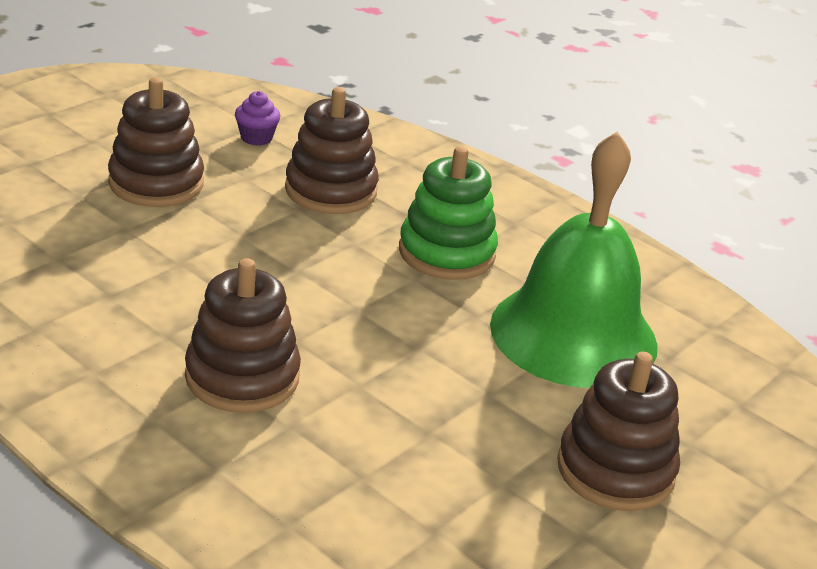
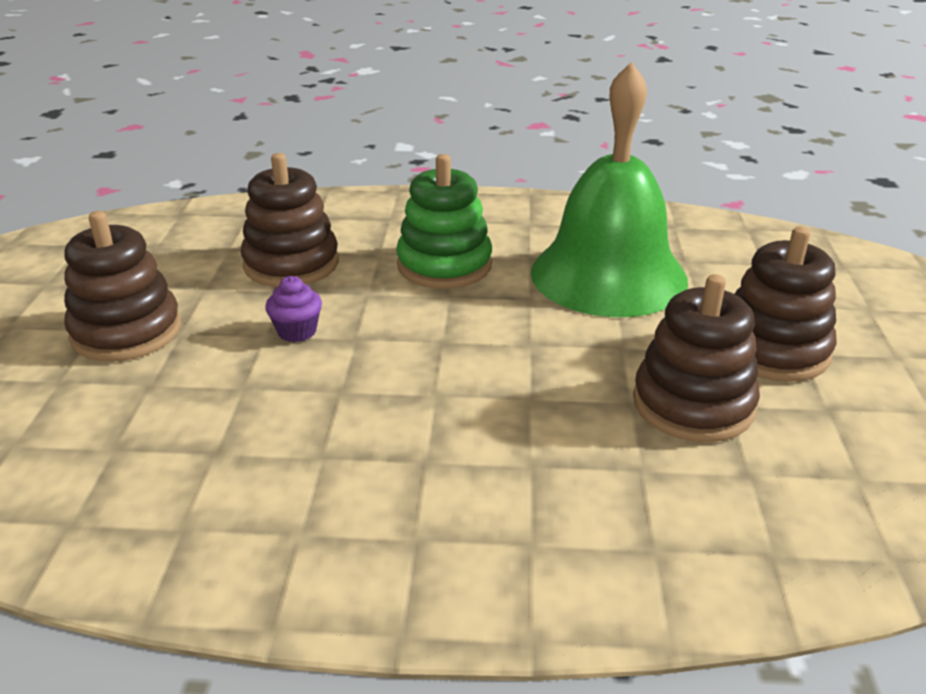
camera: 35 degrees left, 0 degrees up
(242, 377) = (435, 449): brown stacking toy -> brown stacking toy (693, 404)
(256, 138) = (170, 254): purple cupcake -> purple cupcake (297, 331)

